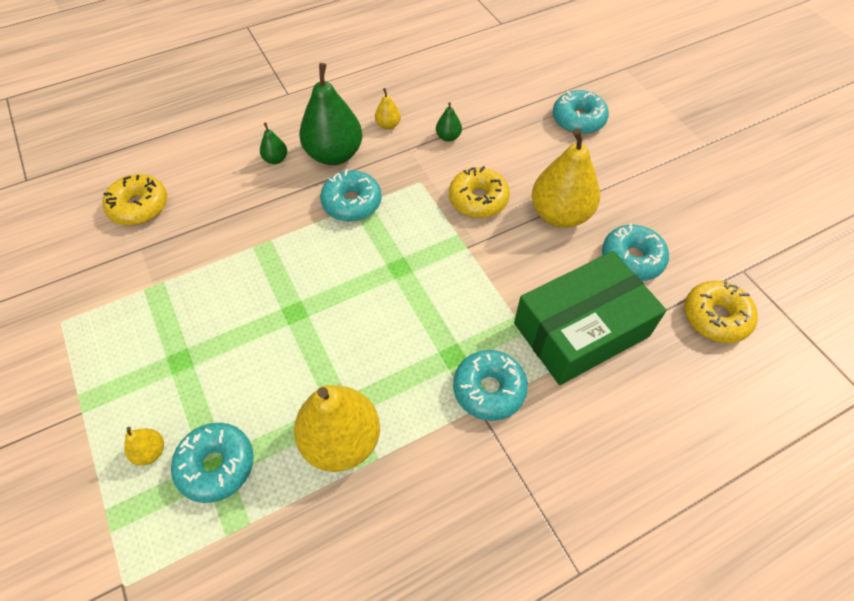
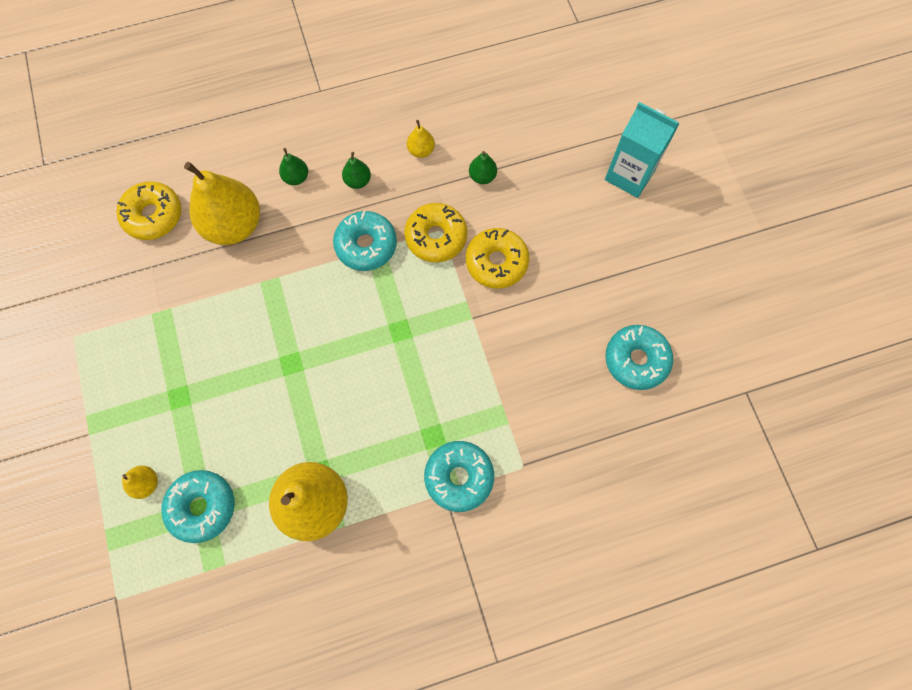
camera: 10 degrees right, 15 degrees up
(334, 154) = (358, 181): green pear -> green pear, size x0.44
(560, 214) = (577, 294): yellow pear -> yellow pear (234, 225)
(578, 119) = (629, 175): turquoise donut -> turquoise carton
(581, 329) = (562, 430): green box -> none
(715, 317) = (700, 440): yellow donut -> yellow donut (436, 237)

